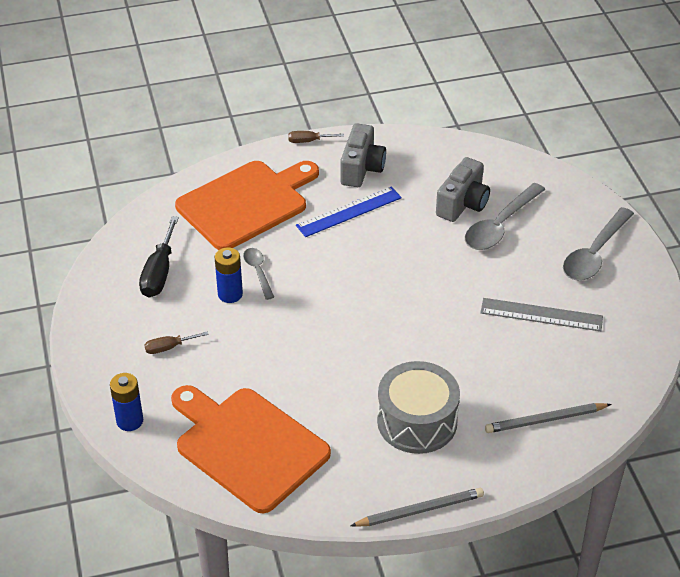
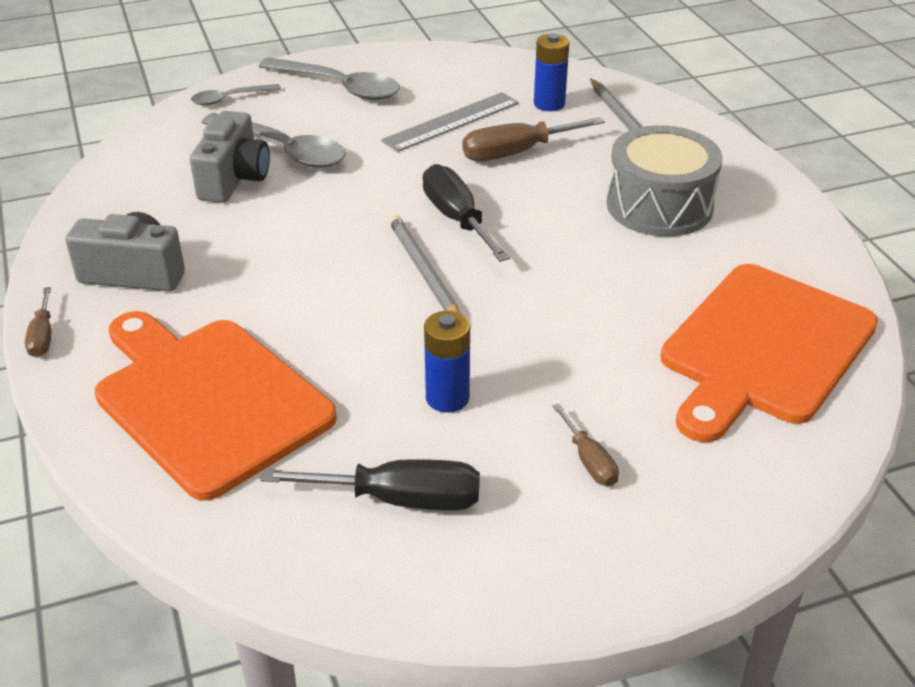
camera: 95 degrees left, 5 degrees down
(130, 421) = (770, 489): blue battery -> blue battery (549, 104)
(258, 272) = (389, 369): grey spoon -> grey spoon (230, 99)
(349, 211) = (242, 281): blue ruler -> none
(407, 309) = (457, 219): none -> black screwdriver
(420, 510) = (798, 200): grey pencil -> grey pencil (423, 271)
(463, 204) = (234, 179): grey camera -> grey camera turned 75 degrees clockwise
(494, 348) = (516, 153): none -> brown screwdriver
(541, 315) = (451, 122): grey ruler -> grey ruler turned 45 degrees clockwise

